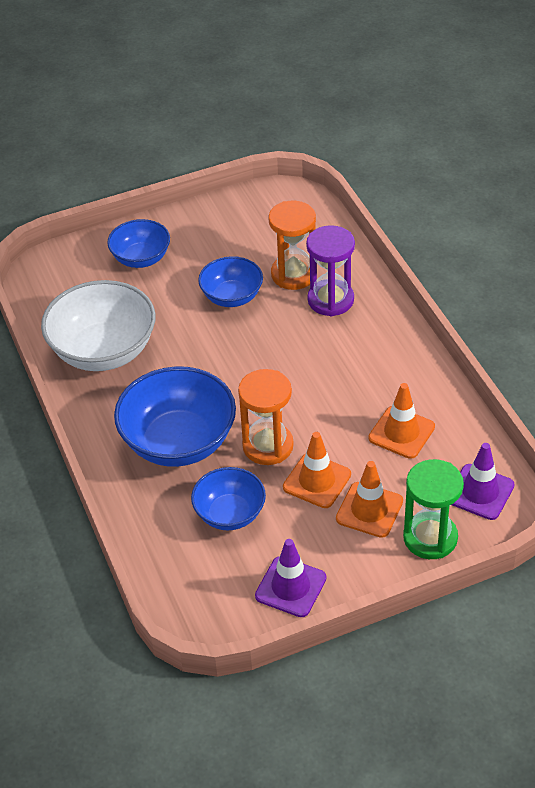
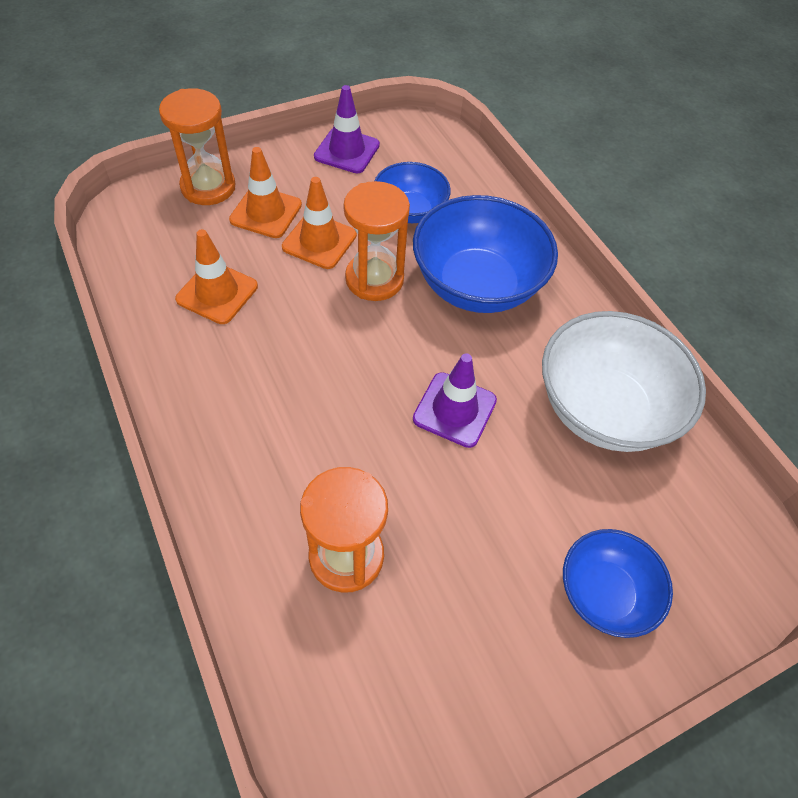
camera: 170 degrees right, 10 degrees up
(232, 297) = (442, 507): blue bowl -> none
(330, 300) = (289, 500): purple hourglass -> none
(430, 538) = (208, 187): green hourglass -> orange hourglass
(480, 492) = (144, 227): purple traffic cone -> purple traffic cone (454, 410)

